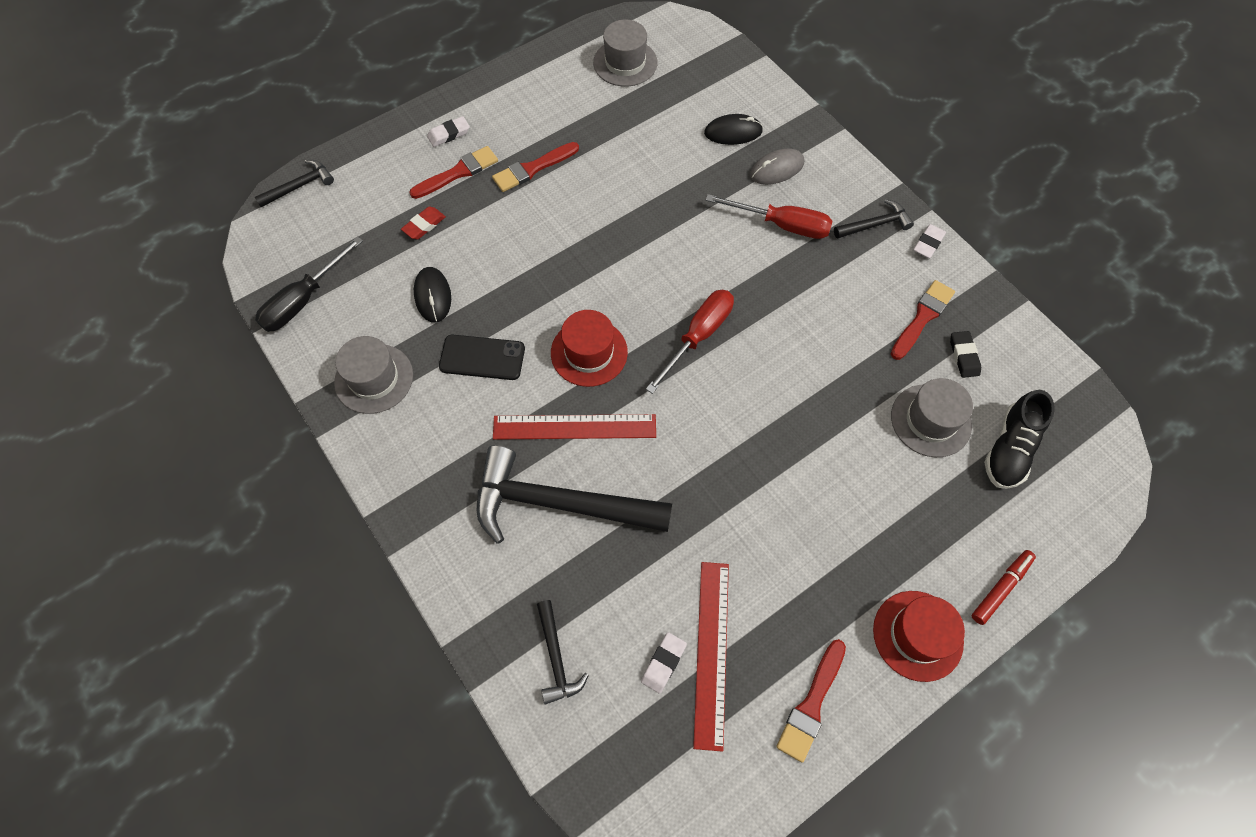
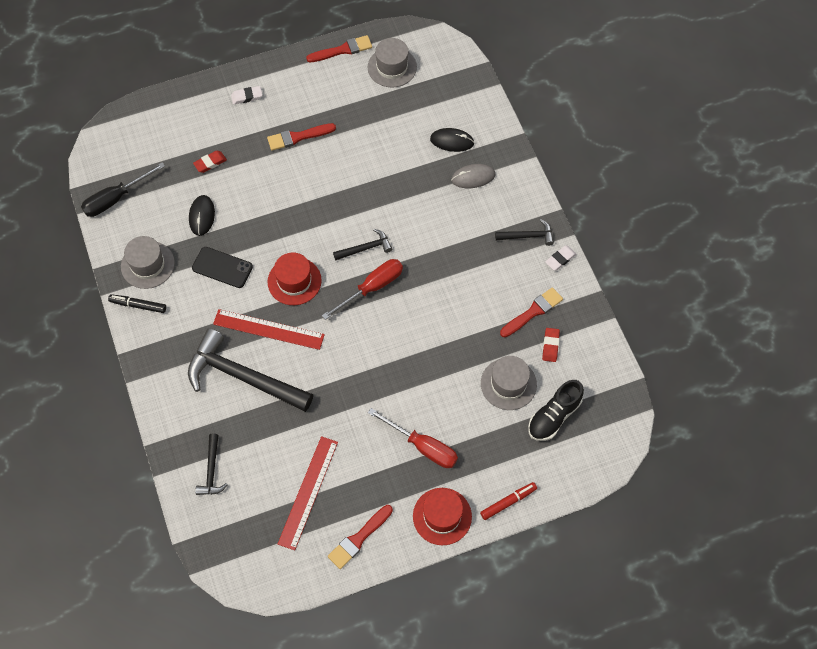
camera: 15 degrees right, 0 degrees up
(299, 186) = (133, 113): black hammer -> black hammer (365, 248)
(375, 439) = (138, 305): none -> black marker
(458, 172) = (245, 128): red brush -> red brush (342, 50)
(663, 663) = (276, 491): white eraser -> none
(782, 225) = (460, 221): red screwdriver -> red screwdriver (423, 446)
(964, 356) = (550, 346): black eraser -> red eraser

